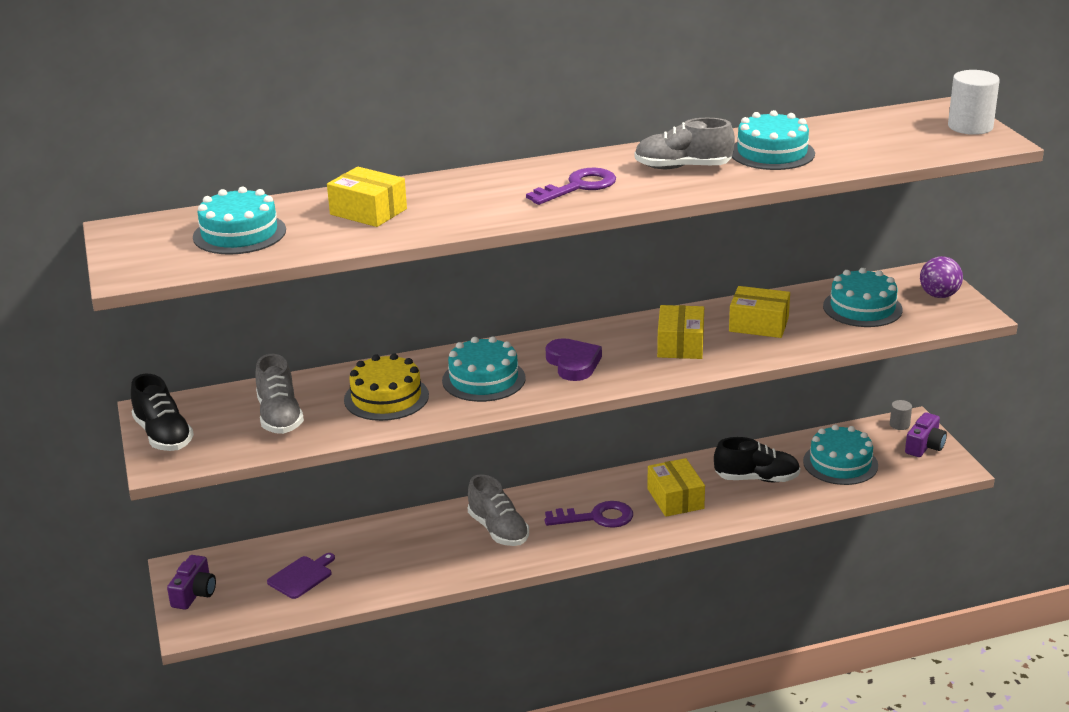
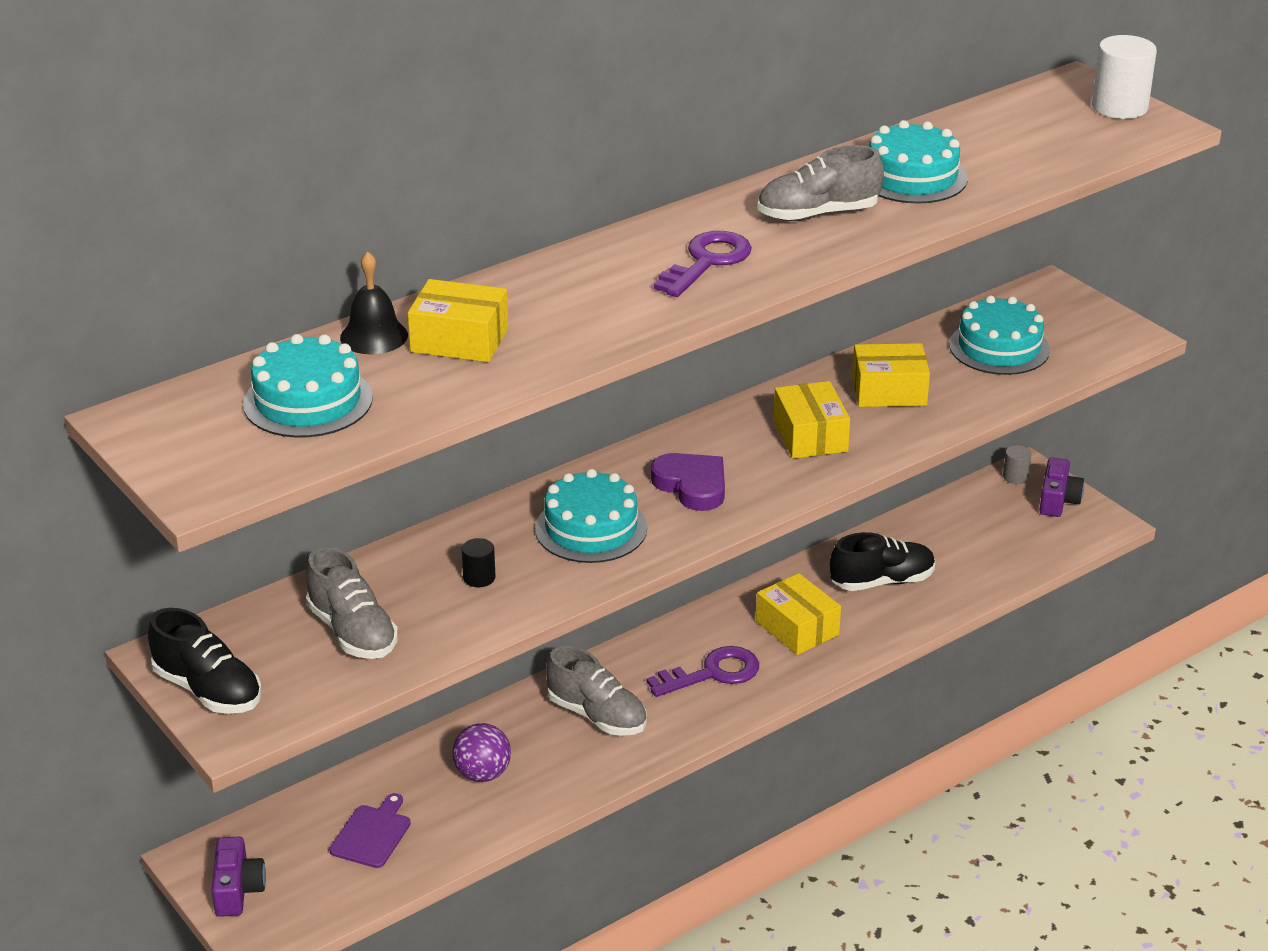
camera: 20 degrees left, 5 degrees up
(314, 202) = (374, 336): none -> black bell
(386, 397) = (479, 578): yellow cake -> black cylinder
(840, 463) = (971, 542): turquoise cake -> none
(939, 295) = (1078, 316): purple ball -> purple ball (482, 774)

